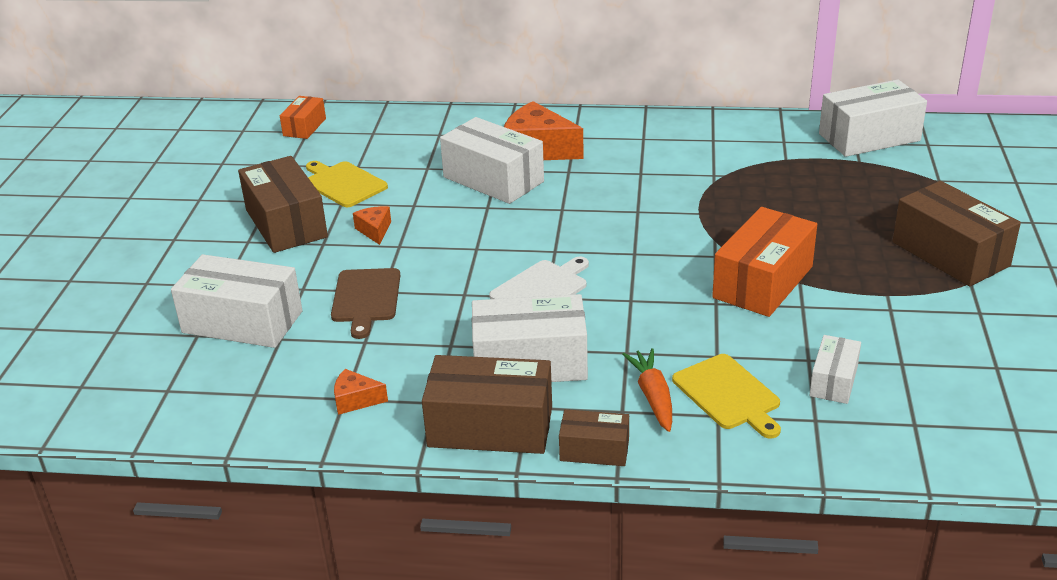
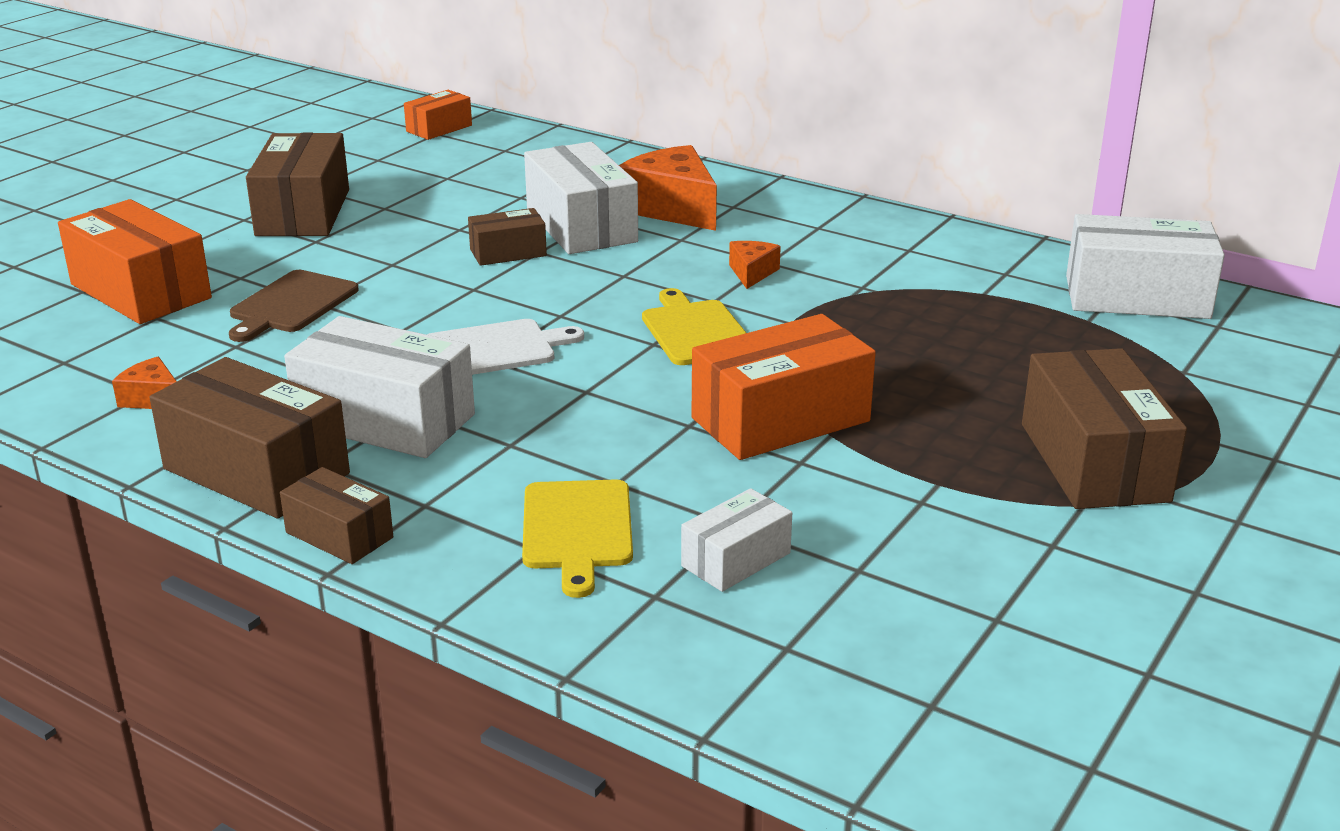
camera: 25 degrees right, 5 degrees down
(242, 322) = (141, 291): white box -> orange box
(343, 183) = (411, 190): yellow cutting board -> yellow cutting board (695, 331)
(374, 230) = (385, 242): orange cheese -> orange cheese (752, 273)
(468, 214) = (508, 253): none -> brown box
(653, 396) = (481, 501): orange carrot -> none

